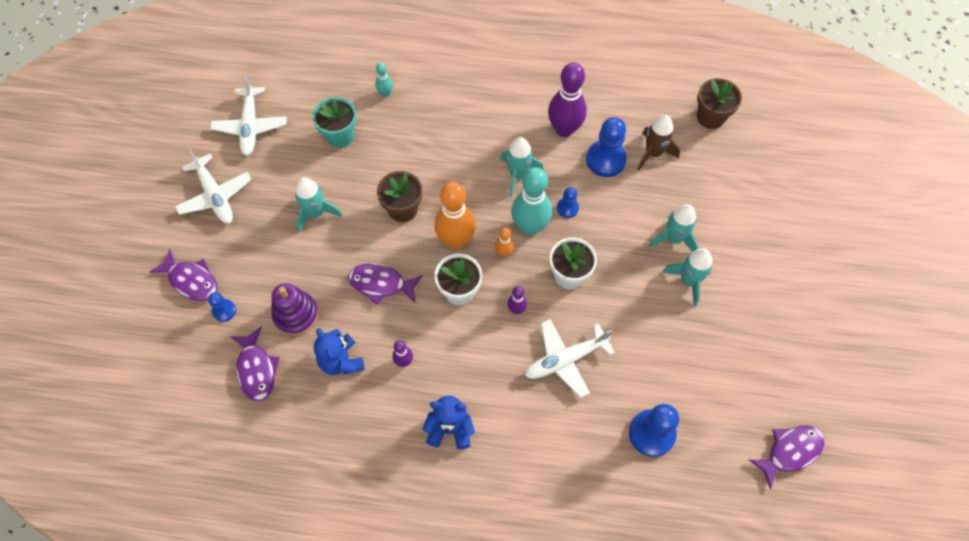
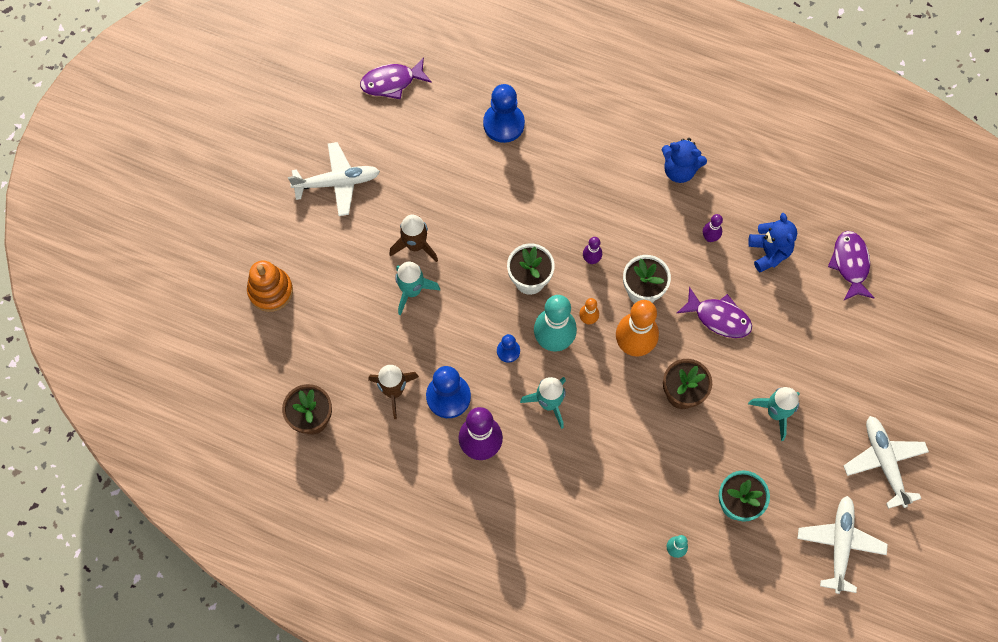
camera: 165 degrees left, 5 degrees up
(191, 280) = (911, 369): purple fish -> none
(224, 311) = (879, 329): blue pawn -> none
(296, 315) = (807, 307): purple stacking toy -> none
(566, 359) = (558, 202): white plane -> white plane (337, 182)
(688, 281) = (415, 245): turquoise rocket -> brown rocket
(799, 208) = (270, 291): none -> orange stacking toy

